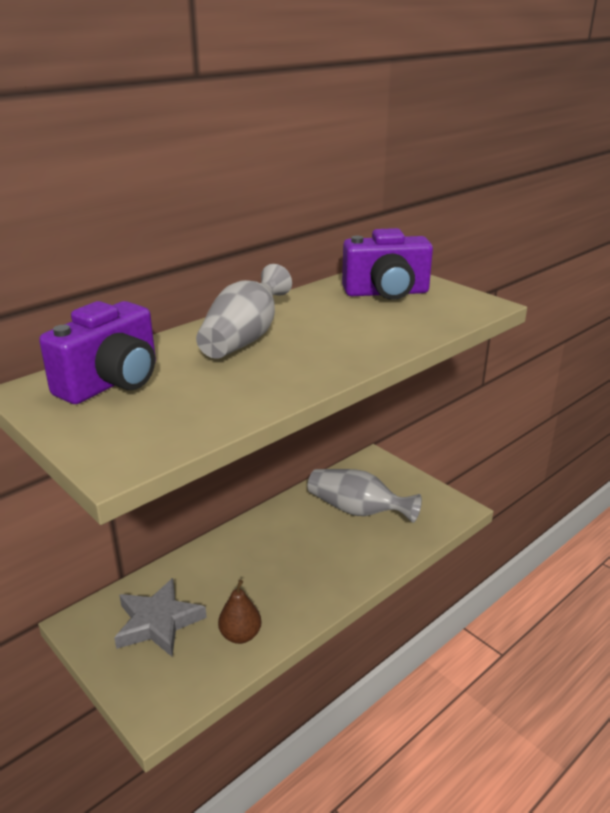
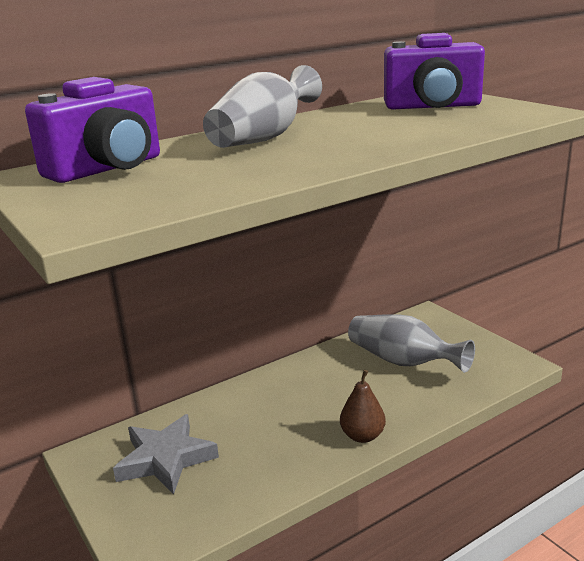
camera: 10 degrees right, 5 degrees down
(240, 635) = (252, 477): brown pear -> brown pear (362, 436)

